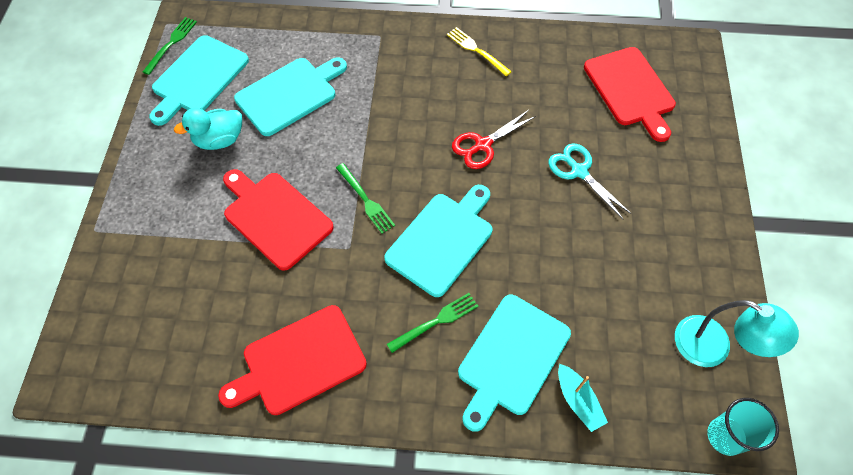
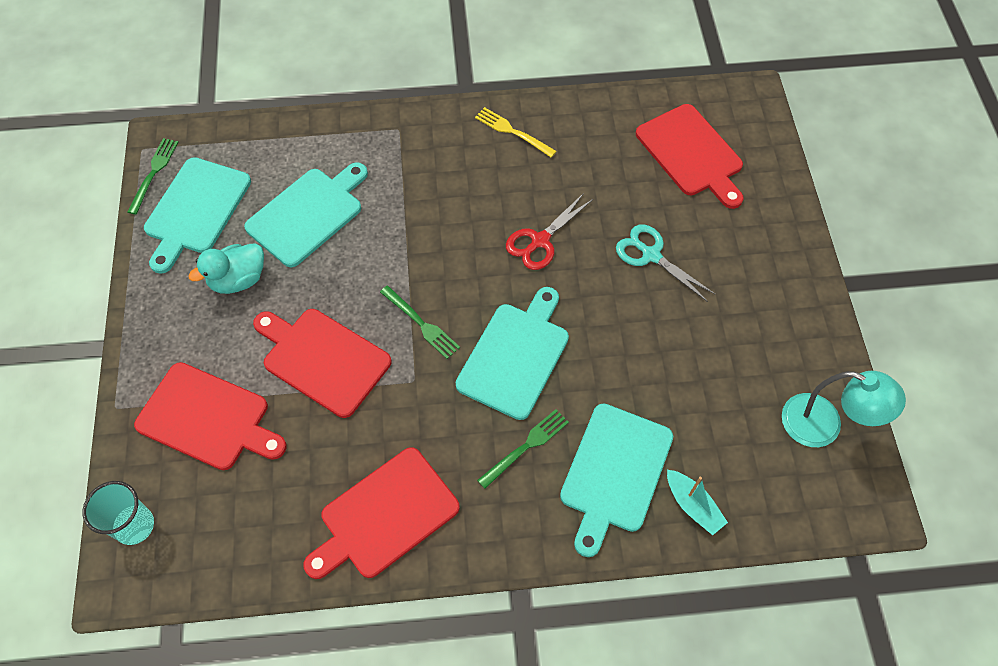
camera: 10 degrees left, 0 degrees up
(168, 252) = (208, 418): none -> red cutting board
(725, 436) = (850, 516): turquoise cup -> turquoise cup (134, 525)

